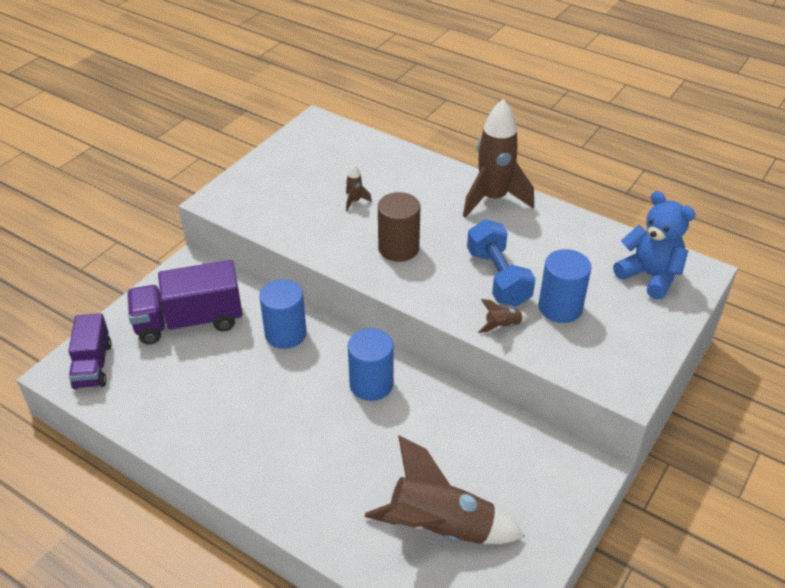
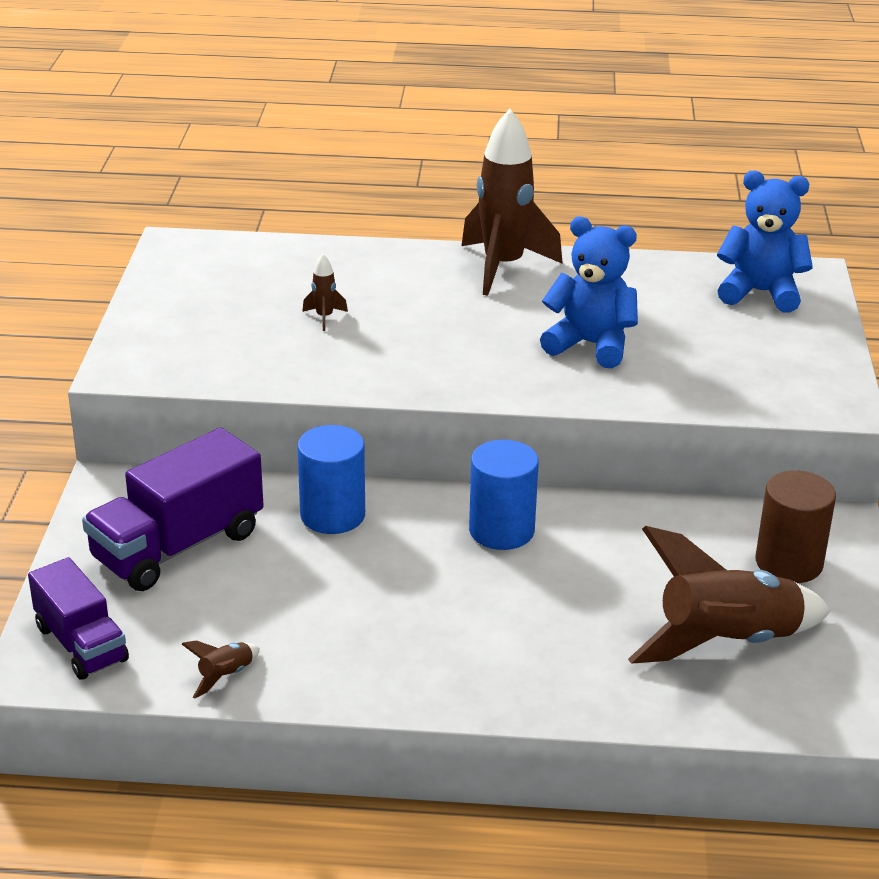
camera: 30 degrees left, 10 degrees down
(398, 248) = (435, 351): brown cylinder -> brown cylinder (789, 563)
(498, 278) = (590, 345): blue dumbbell -> blue teddy bear
(502, 326) = (644, 391): brown rocket -> brown rocket (226, 676)
(560, 307) = (692, 352): blue cylinder -> none

